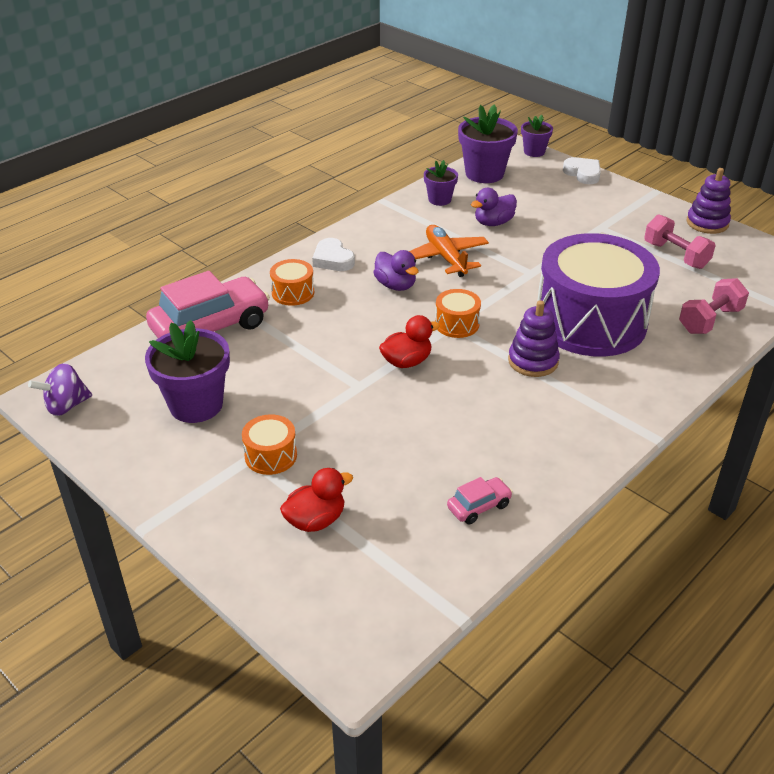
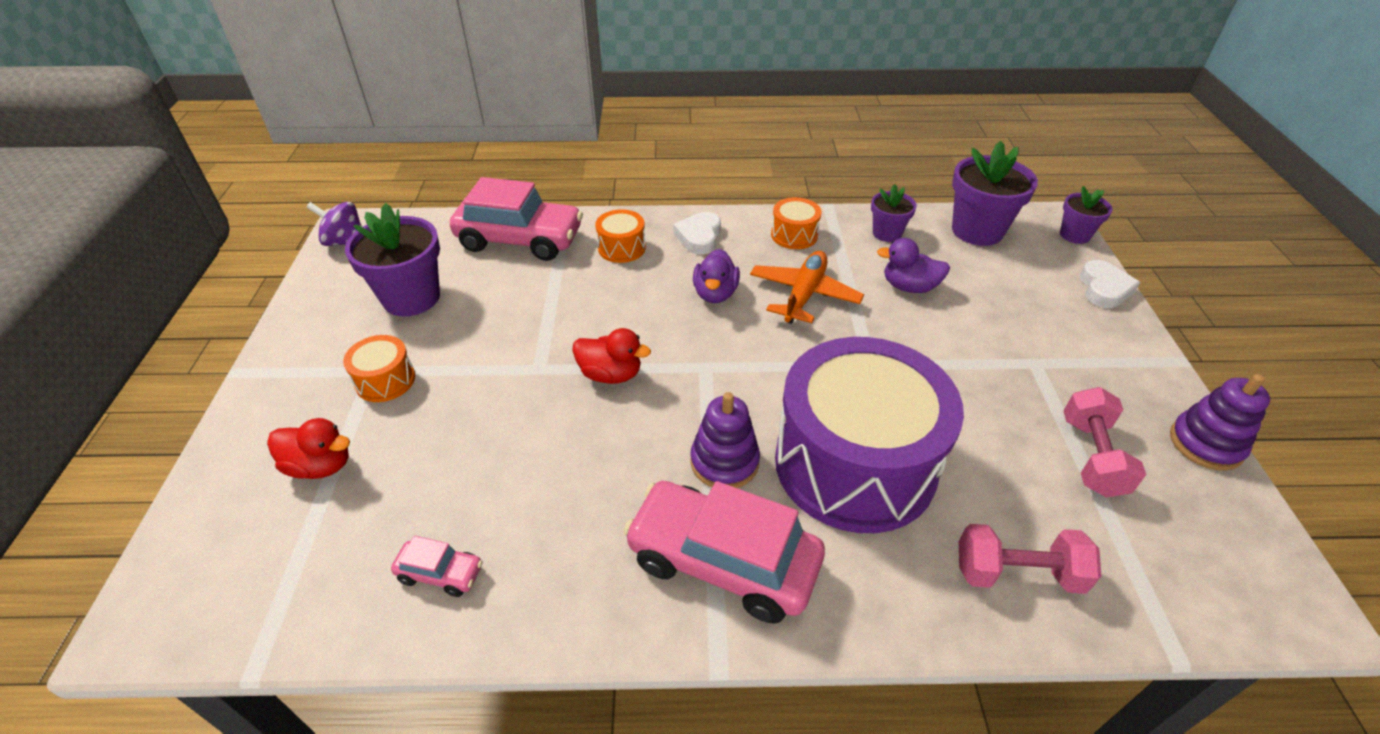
camera: 45 degrees right, 5 degrees up
(457, 324) = (711, 369): orange drum -> orange drum (794, 235)
(597, 401) = (722, 561): none -> pink car

